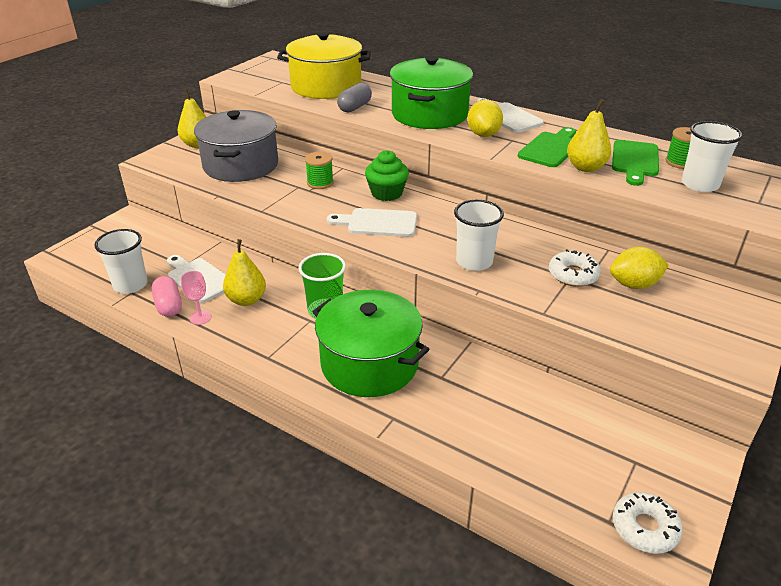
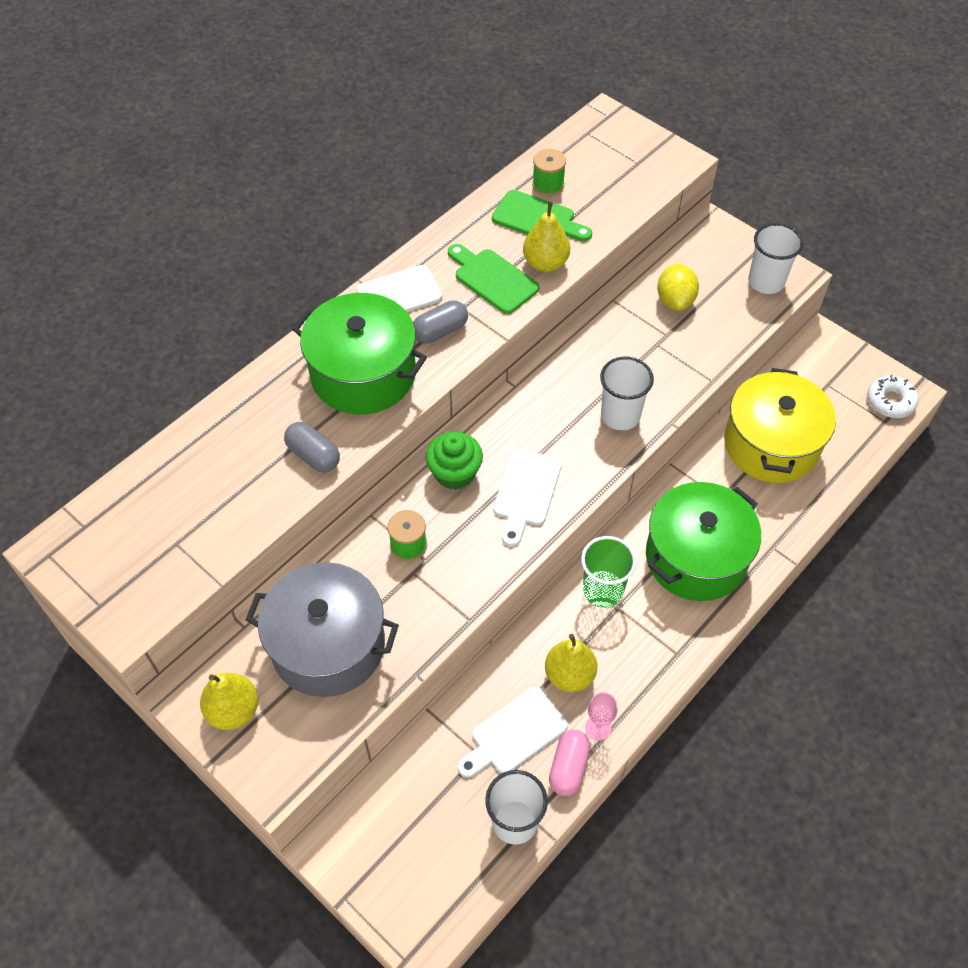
camera: 80 degrees left, 20 degrees up
(168, 306) = (568, 767): pink capsule -> pink capsule turned 60 degrees counterclockwise
(326, 87) = (219, 484): yellow pot -> yellow pot (771, 444)
(483, 134) = (440, 331): yellow lemon -> grey capsule
(573, 275) = (653, 340): white donut -> none
(699, 185) = (598, 189): white cup -> white cup (766, 282)

